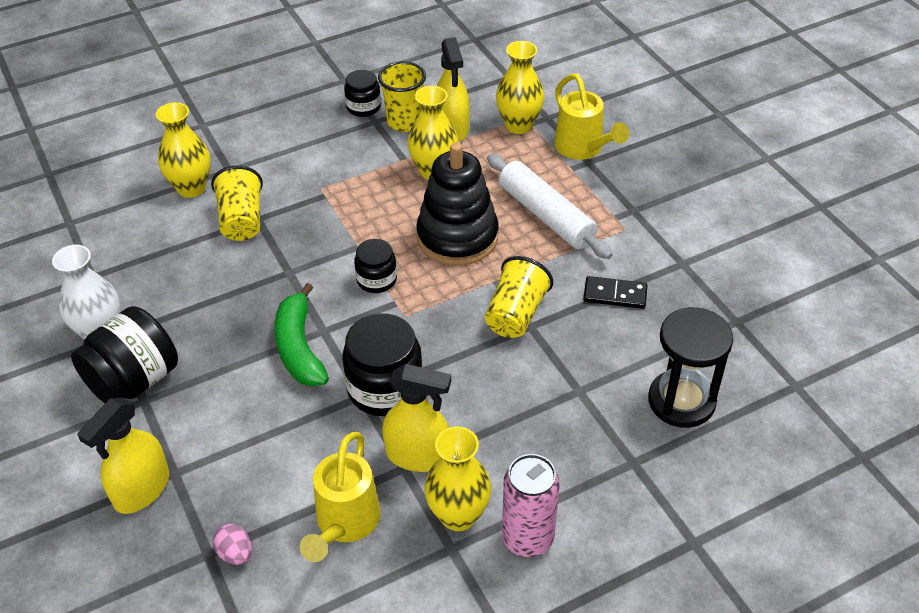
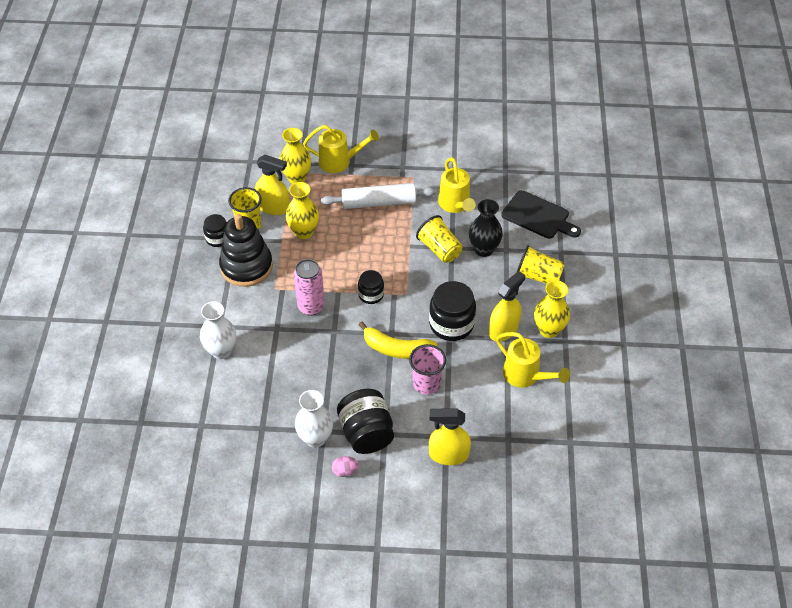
camera: 60 degrees left, 5 degrees up
(142, 490) = (448, 454): yellow spray bottle -> yellow spray bottle turned 120 degrees clockwise
(191, 188) = (221, 351): yellow vase -> white vase
(235, 553) = (515, 427): pink egg -> pink egg (345, 471)
(242, 220) = (272, 336): yellow cup -> yellow cup (538, 276)
(257, 408) = (426, 384): none -> pink cup
(299, 348) = (396, 349): green banana -> yellow banana
(457, 237) = (365, 246): black stacking toy -> black stacking toy (246, 266)
(527, 539) = (578, 310): pink can -> pink can (311, 306)
(556, 364) = (484, 249): none -> black vase
(615, 295) = (455, 205): black domino -> yellow watering can
(681, 401) = (538, 216): black hourglass -> black cutting board

